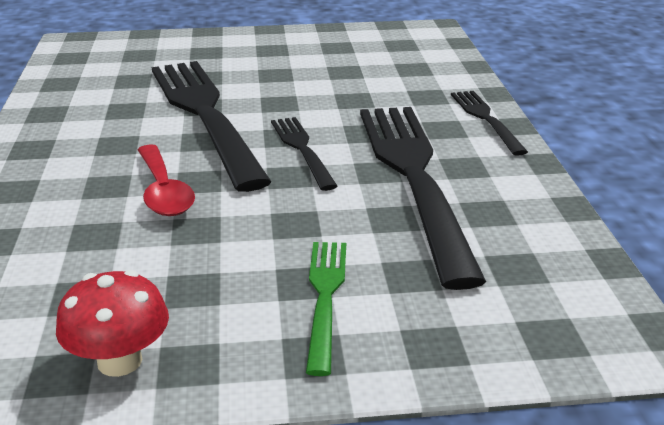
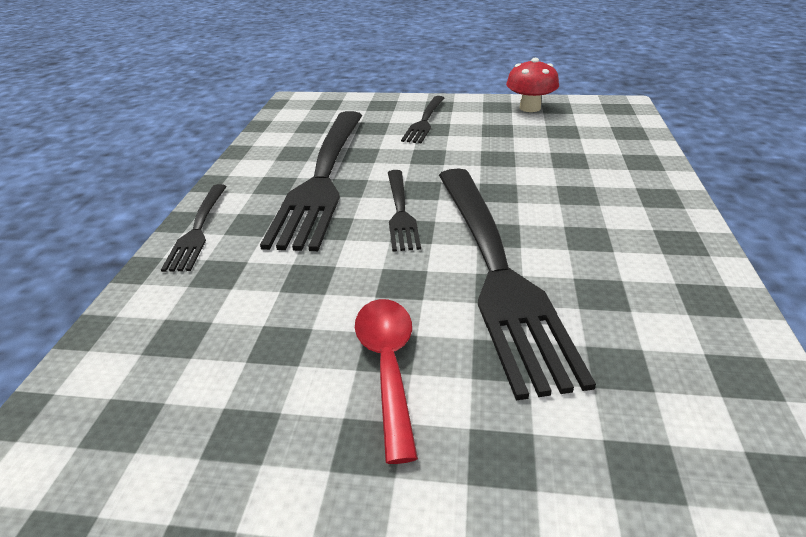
camera: 165 degrees left, 5 degrees up
(164, 191) = (526, 184): red spoon -> red spoon (388, 366)
(325, 296) = (424, 121): green fork -> black fork

